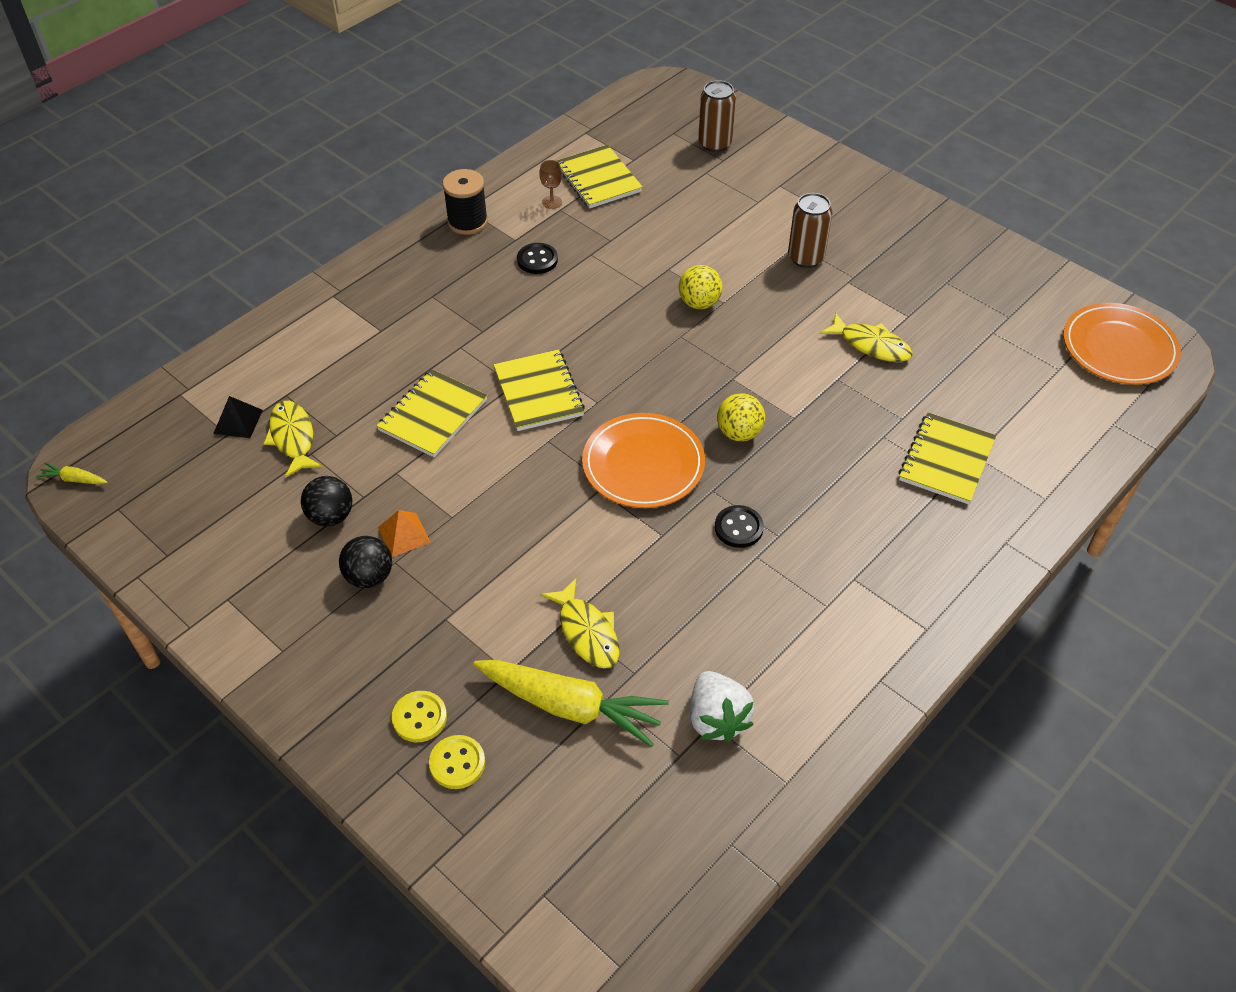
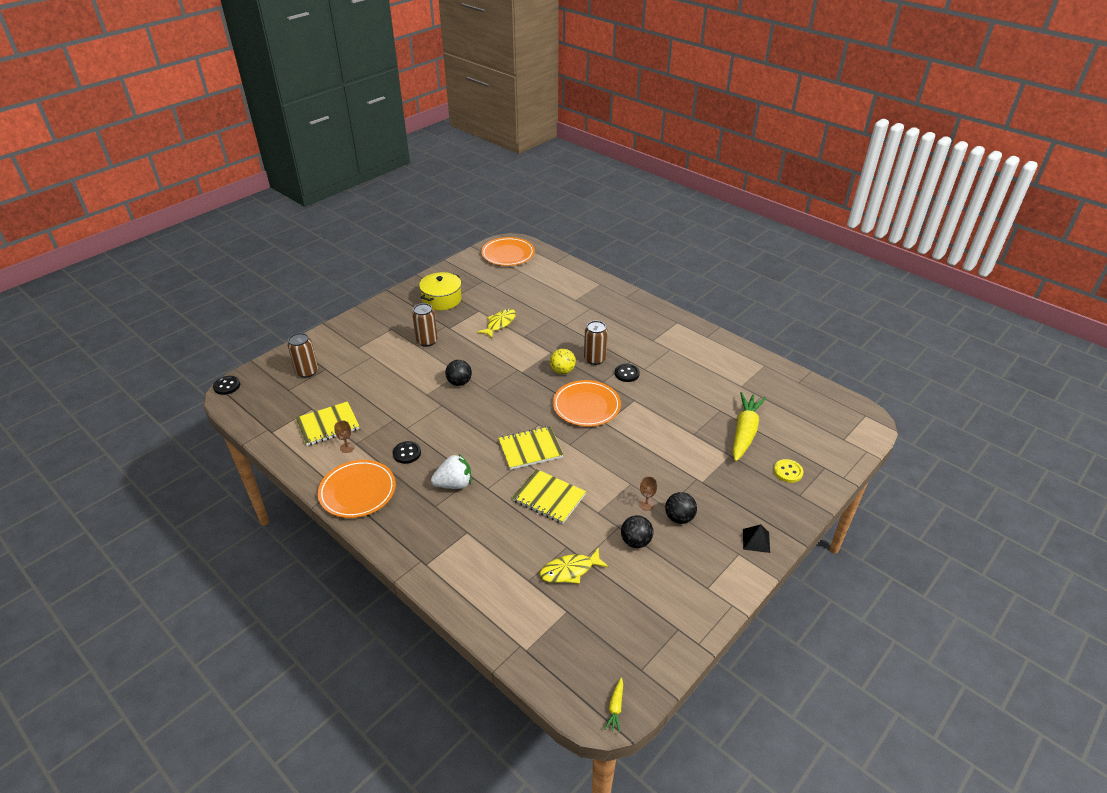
camera: 90 degrees left, 10 degrees down
(238, 421) = (554, 606): black pyramid -> black pyramid (756, 540)
(404, 535) = (646, 504): orange pyramid -> brown goblet
(419, 718) = (766, 488): yellow button -> none
(467, 222) = (357, 491): black spool -> orange plate
(587, 632) = (700, 427): yellow fish -> none
(678, 79) = (227, 386): none -> black button
(699, 303) = (459, 382): yellow ball -> black ball
(717, 719) = (739, 384): white strawberry -> white strawberry (454, 484)
(779, 480) = (594, 359): none -> brown can
(933, 266) = (442, 299): none -> yellow pot
(946, 460) = (579, 308): yellow notebook -> none

